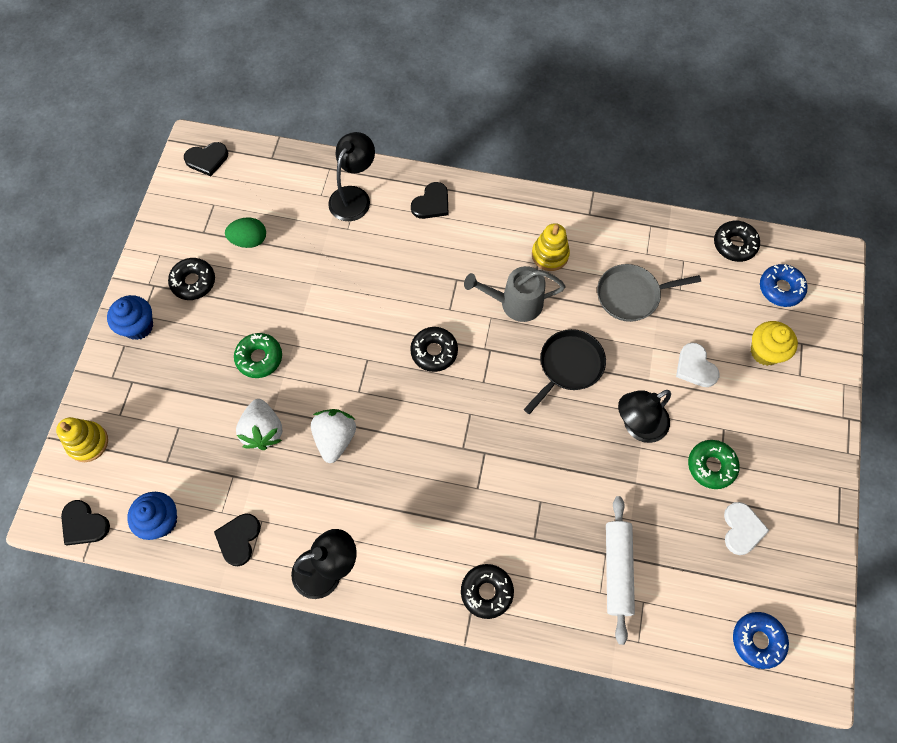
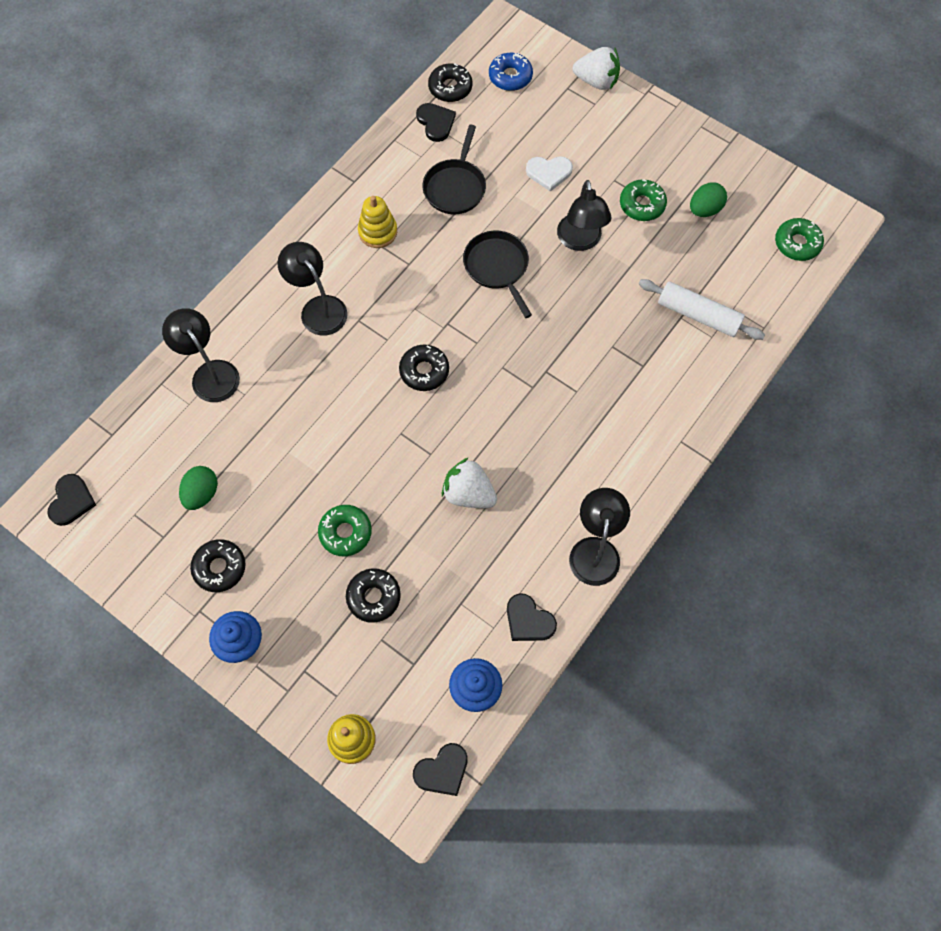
camera: 65 degrees left, 0 degrees up
(263, 431) = (427, 557): white strawberry -> white strawberry (596, 81)
(431, 203) = (261, 306): black heart -> black heart (436, 123)
(452, 244) = (318, 308): none -> black lamp
(486, 592) = (673, 424): black donut -> black donut (373, 597)
(514, 303) = (411, 282): grey watering can -> none
(631, 295) = (455, 187): grey pan -> black pan
(742, 529) = (704, 210): white heart -> green egg
(757, 640) = (797, 243): blue donut -> green donut
(765, 352) = (561, 117): yellow cupcake -> none

